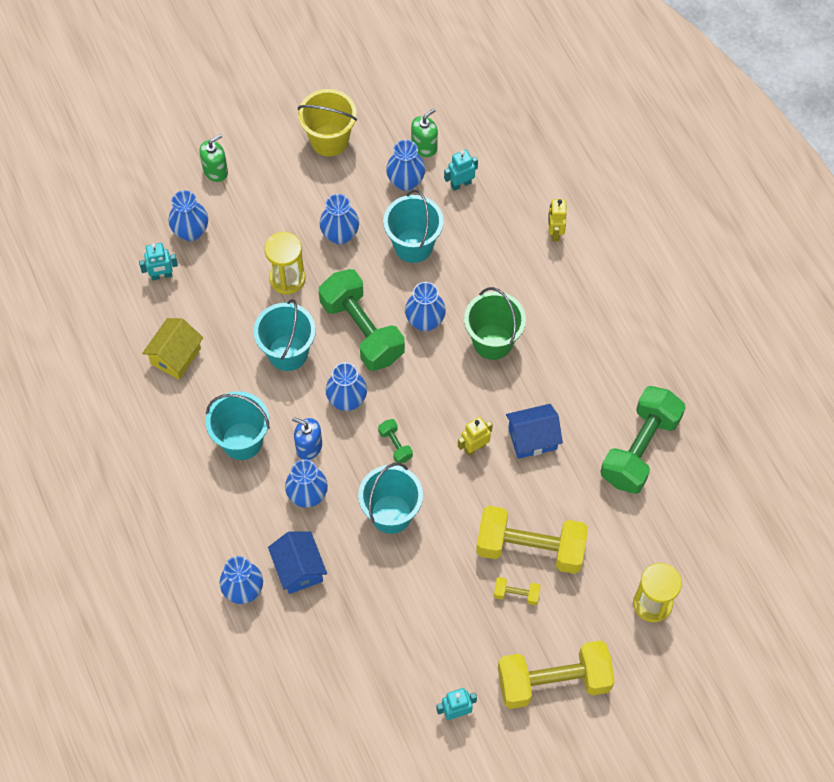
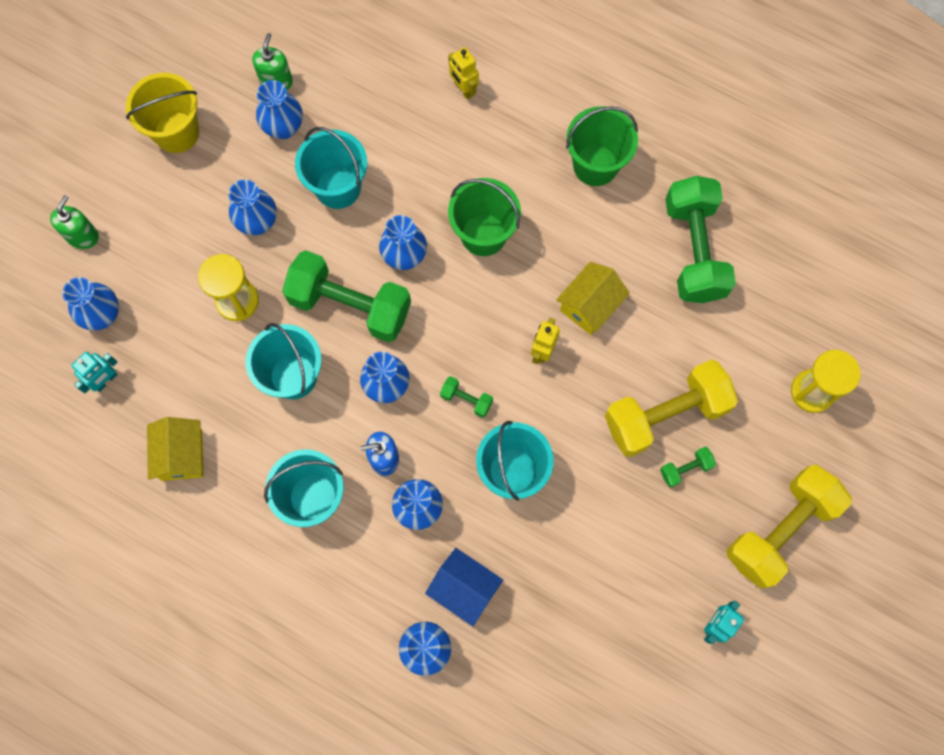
camera: 35 degrees left, 10 degrees up
(460, 184) = (339, 97): turquoise robot -> none
(516, 594) = (685, 469): yellow dumbbell -> green dumbbell
(532, 438) = (590, 306): blue house -> yellow house
(612, 344) = (595, 165): none -> green bucket

